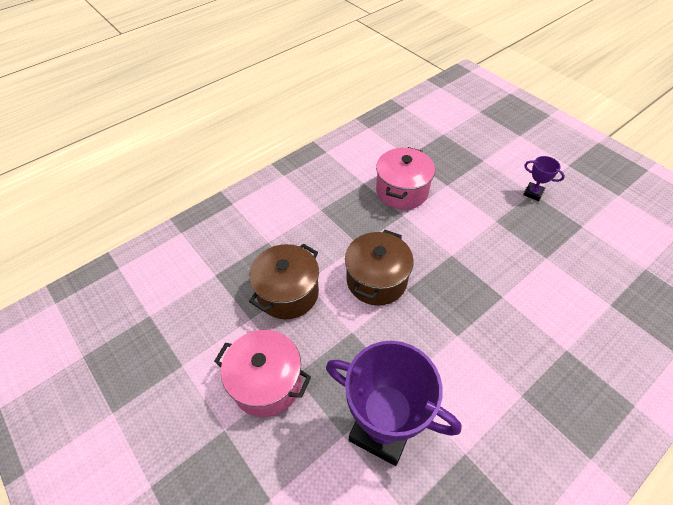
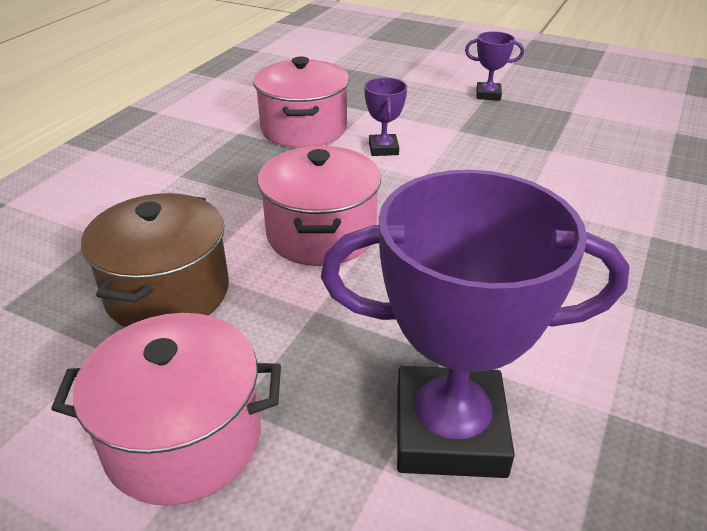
camera: 25 degrees left, 15 degrees down
(376, 280) = (321, 234): brown pot -> pink pot
(441, 223) = (383, 149): none -> purple trophy

